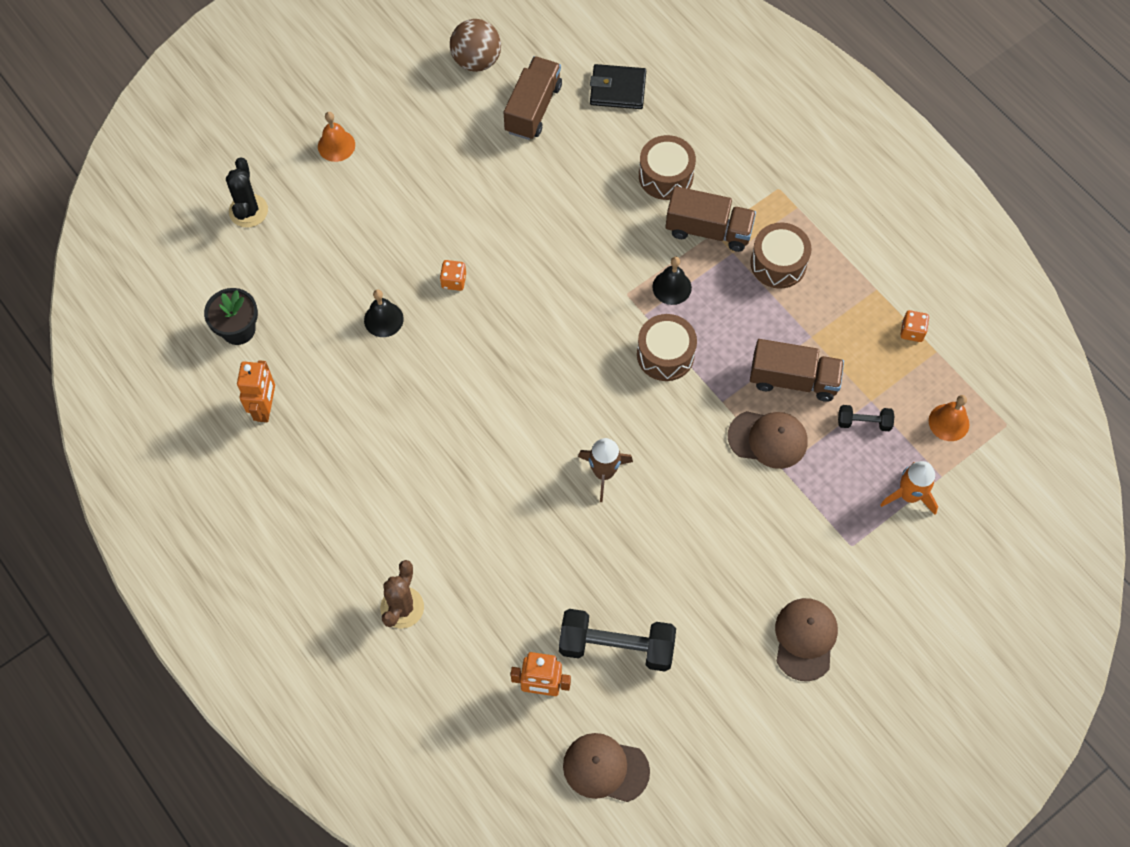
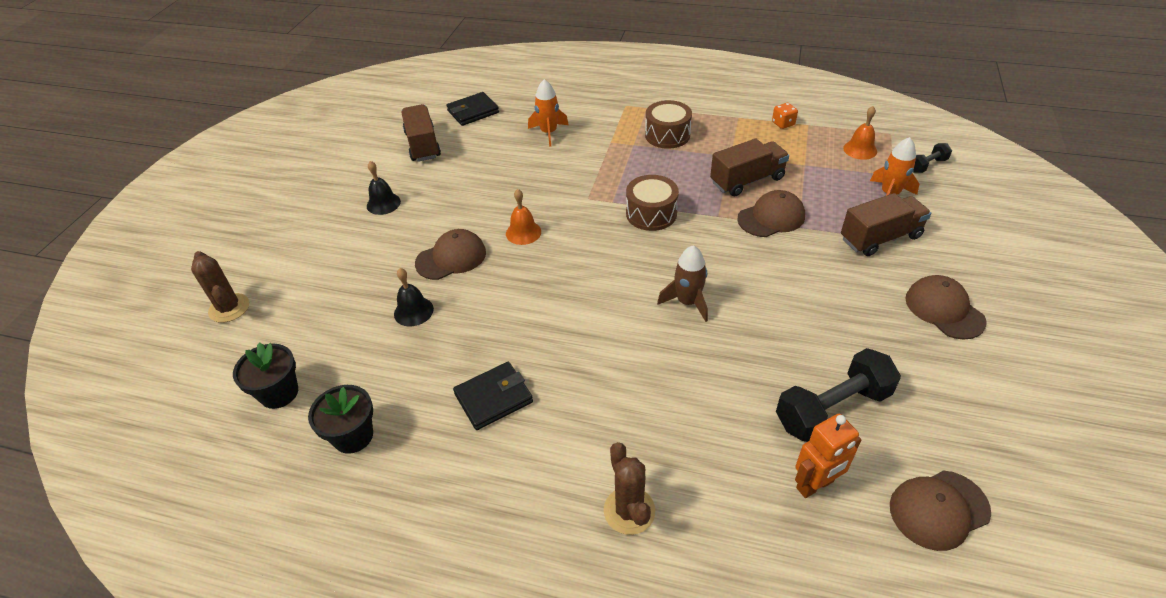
camera: 35 degrees left, 20 degrees down
(248, 211) = (229, 308): black cactus -> brown cactus
(265, 408) = (353, 436): orange robot -> black flower pot
(336, 145) = (281, 232): orange bell -> orange bell (523, 232)
(383, 449) = (494, 398): none -> black wallet
(453, 281) = (451, 258): orange dice -> brown cap
(476, 60) = (358, 142): brown ball -> none
(665, 176) = (549, 133): brown drum -> orange rocket
(672, 287) = (614, 179): black bell -> black bell (383, 203)
(708, 230) = (605, 142): brown truck -> brown truck (880, 238)
(864, 422) = (815, 176): black dumbbell -> black dumbbell (927, 165)

